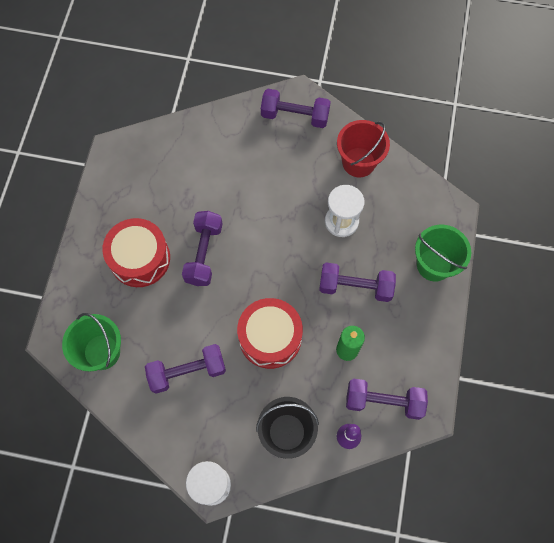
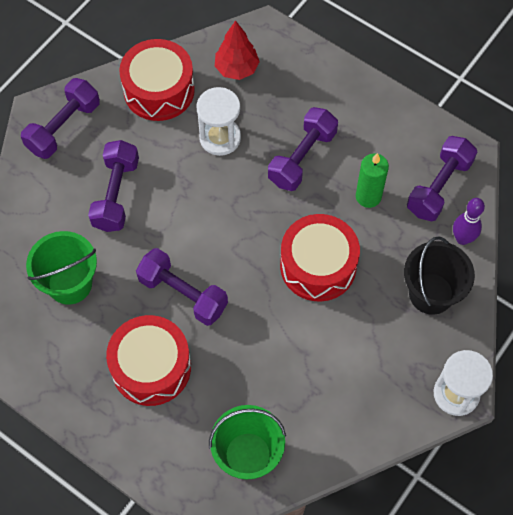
camera: 65 degrees left, 5 degrees down
(187, 371) = (316, 368): purple dumbbell -> purple dumbbell (116, 194)
(358, 162) = (159, 90): red bucket -> red drum
(407, 206) = (236, 69): none -> red tree
(434, 265) = (315, 74): green bucket -> green bucket (70, 284)

